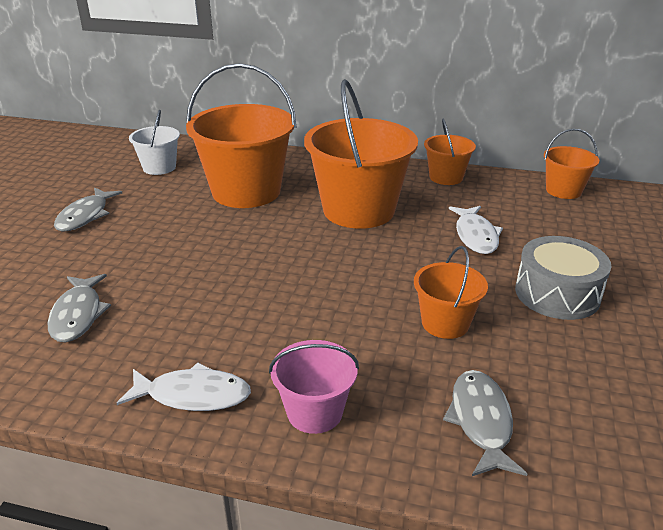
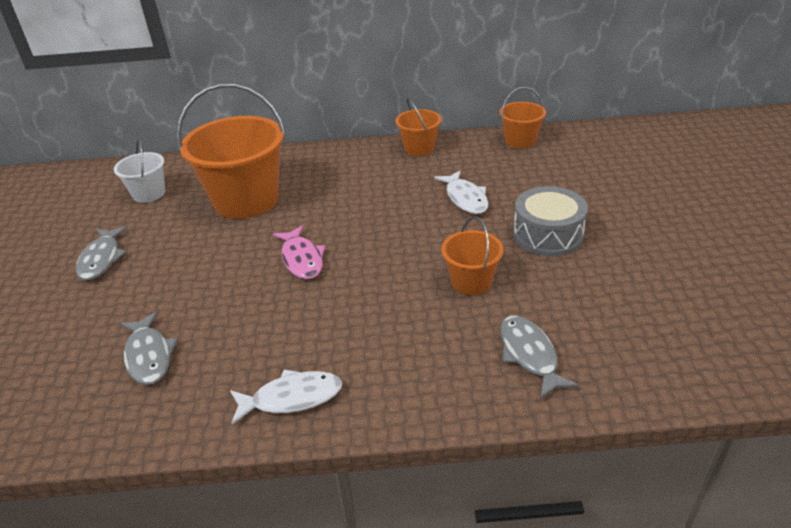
camera: 15 degrees left, 5 degrees up
(272, 258) = (301, 259): none -> pink fish
(314, 412) = (399, 383): pink bucket -> none
(359, 210) = (357, 196): orange bucket -> none

